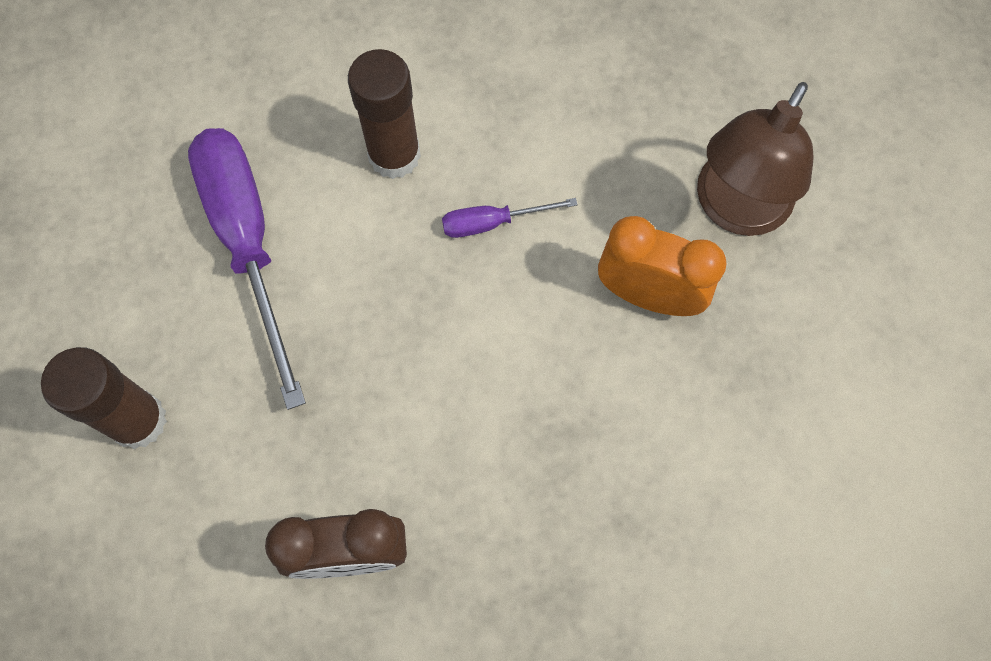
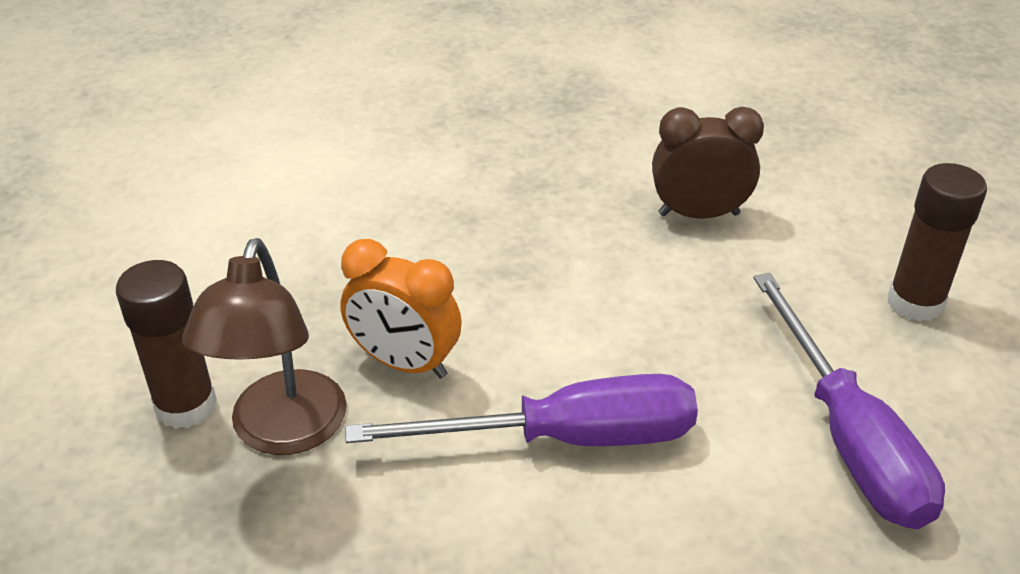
camera: 175 degrees left, 30 degrees down
(394, 155) = (685, 518): brown glue stick -> brown glue stick (186, 406)
(492, 222) = (565, 438): purple screwdriver -> purple screwdriver, size x2.18
(735, 209) = (283, 432): brown lamp -> brown lamp turned 150 degrees clockwise

